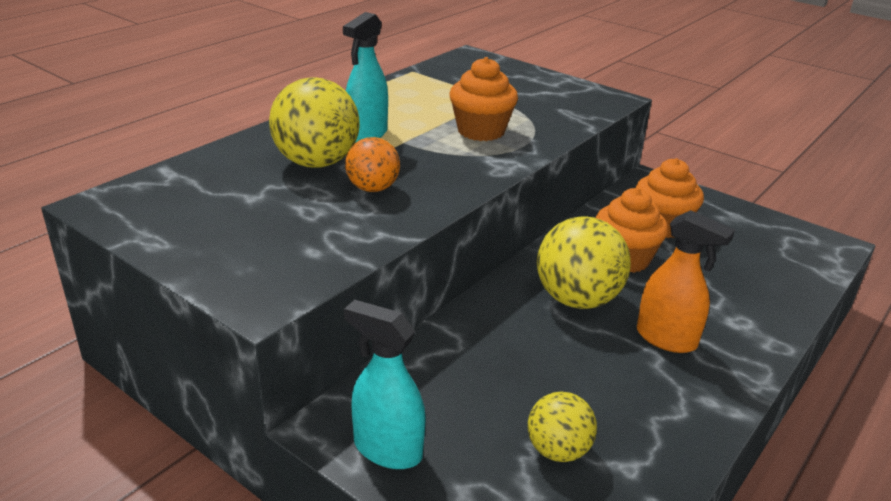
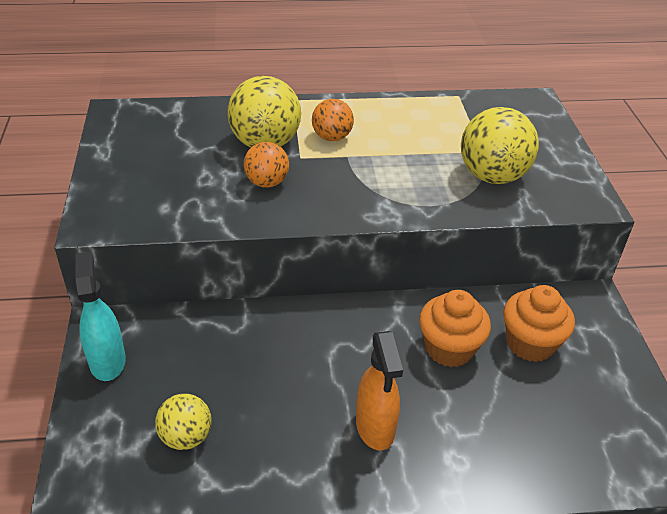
camera: 45 degrees right, 10 degrees up
(366, 135) = (332, 137): turquoise spray bottle -> orange ball
(481, 131) = (418, 176): orange cupcake -> none
(577, 299) = (360, 353): yellow ball -> yellow ball (492, 176)

